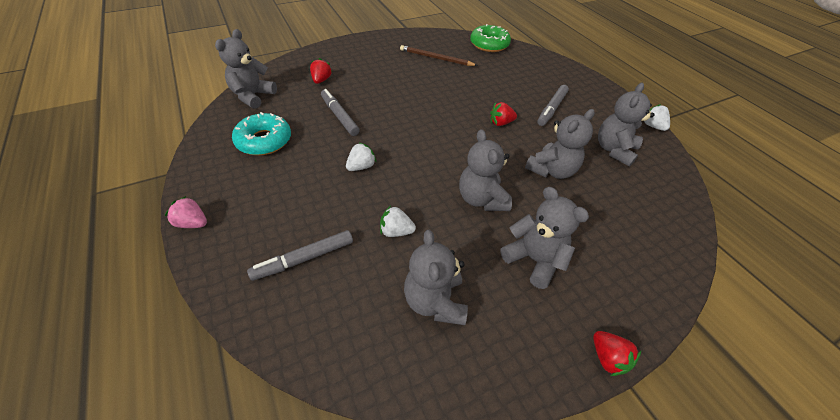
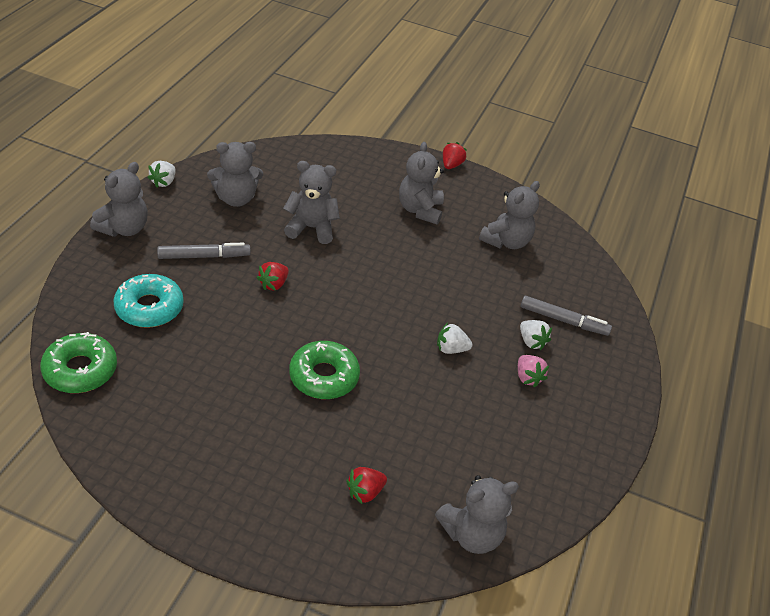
camera: 135 degrees left, 5 degrees down
(193, 223) = (629, 410): pink strawberry -> pink strawberry (528, 377)
(264, 141) = (511, 449): turquoise donut -> turquoise donut (149, 308)
(339, 116) = (407, 418): grey marker -> none
(396, 231) = (483, 287): white strawberry -> white strawberry (531, 342)
(404, 104) = (324, 377): none -> green donut
(436, 58) = (182, 407): brown pencil -> none
(481, 199) = (395, 256): grey teddy bear -> grey teddy bear (124, 228)
(500, 123) = (273, 284): red strawberry -> red strawberry turned 90 degrees clockwise

